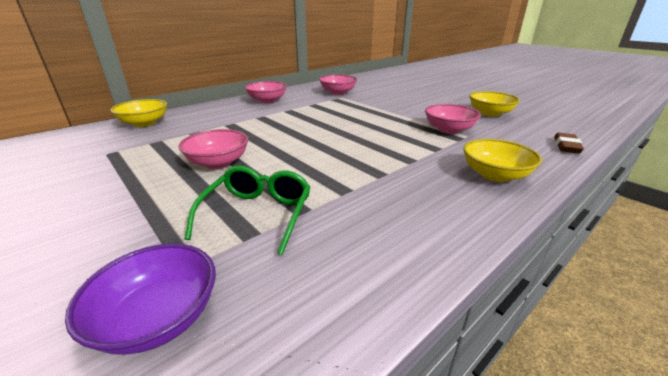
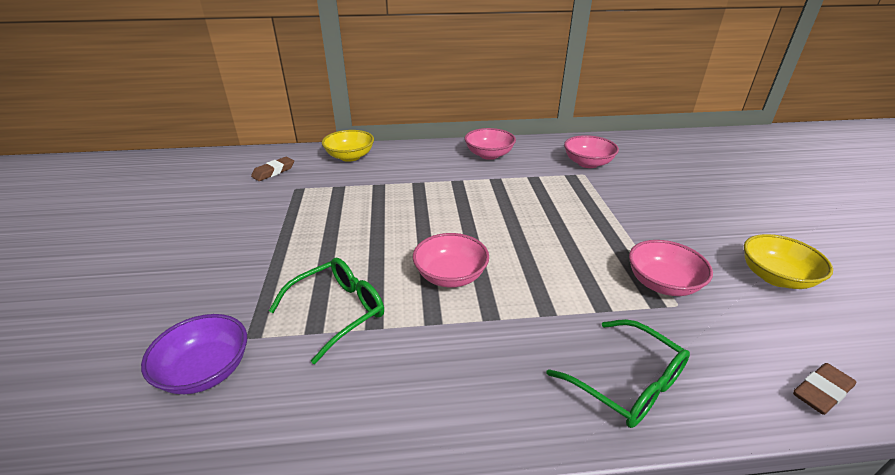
camera: 35 degrees right, 5 degrees up
(64, 149) = (273, 172): none -> brown eraser
(218, 162) = (363, 234): pink bowl -> pink bowl (450, 276)
(494, 175) = (626, 383): yellow bowl -> green glasses

